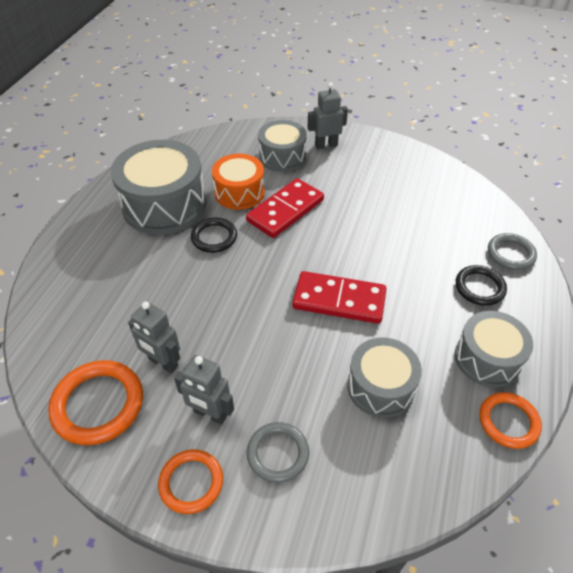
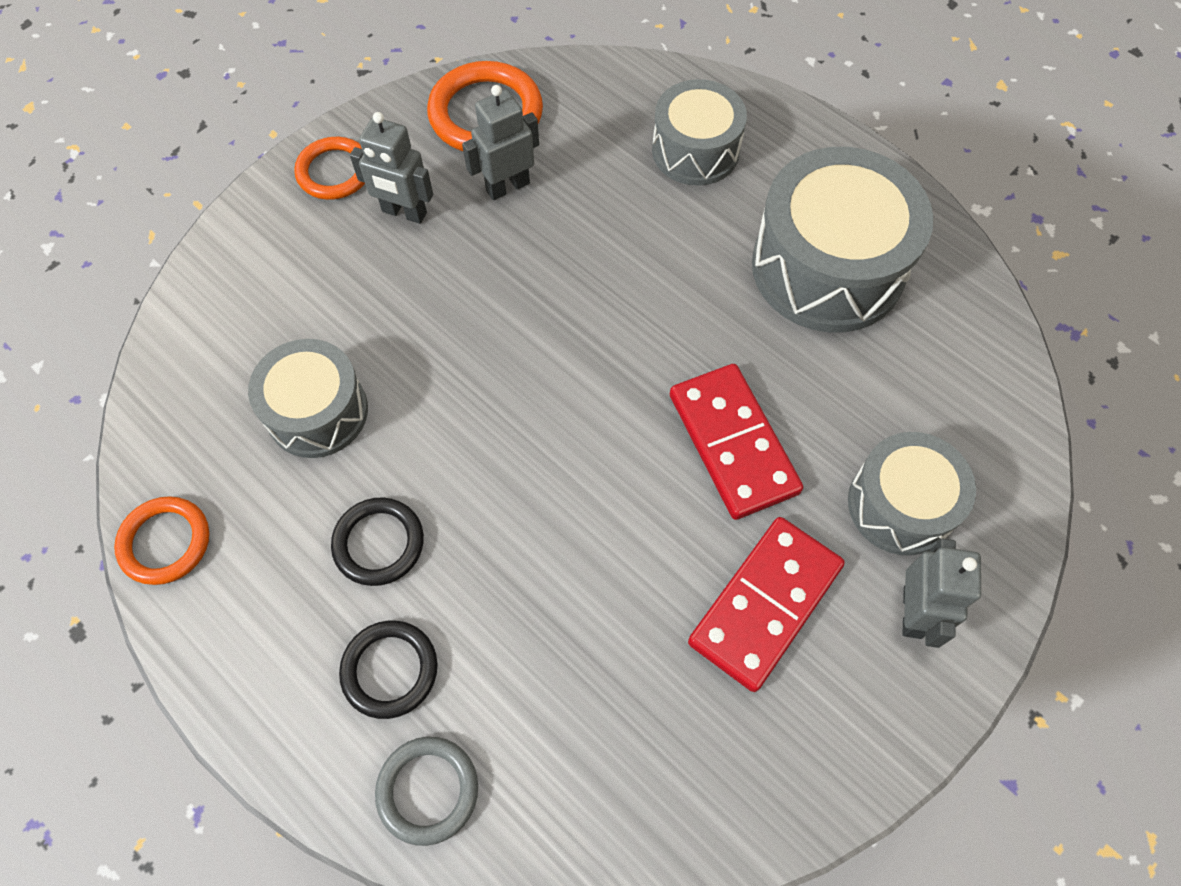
camera: 115 degrees right, 15 degrees up
(210, 414) = (404, 213): grey robot -> grey robot turned 120 degrees counterclockwise
(214, 237) = (714, 312): black ring -> black ring (379, 543)
(239, 192) = (815, 388): orange drum -> none
(277, 453) = (310, 260): grey ring -> none
(339, 300) = (489, 433): red domino -> red domino (765, 604)
(487, 359) = (264, 583): grey drum -> grey drum (695, 150)

